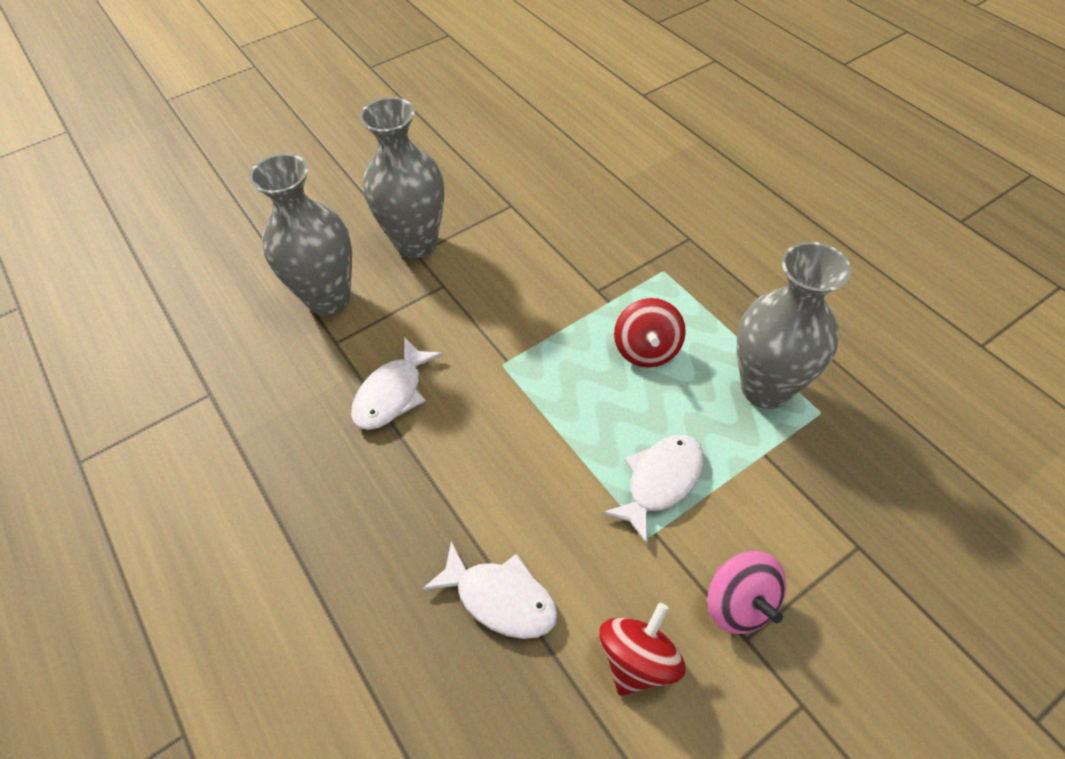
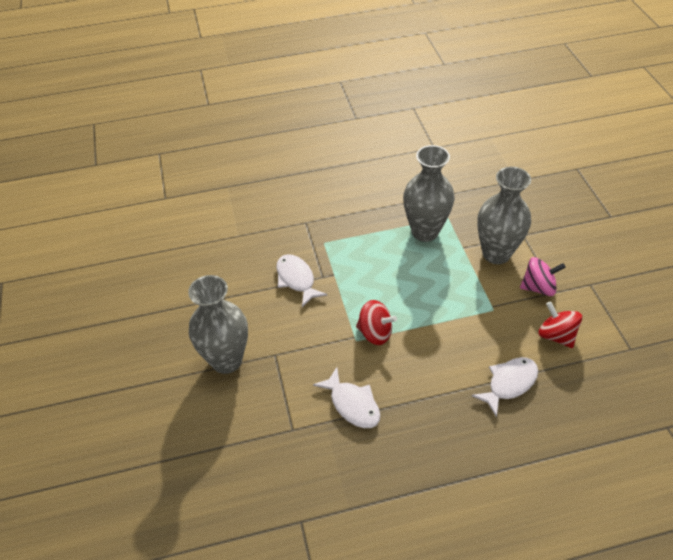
camera: 70 degrees left, 5 degrees down
(329, 299) = (249, 426): grey vase -> grey vase (496, 254)
(646, 350) = (377, 270): red spinning top -> red spinning top (375, 333)
(660, 482) = (464, 293): white fish -> white fish (296, 279)

